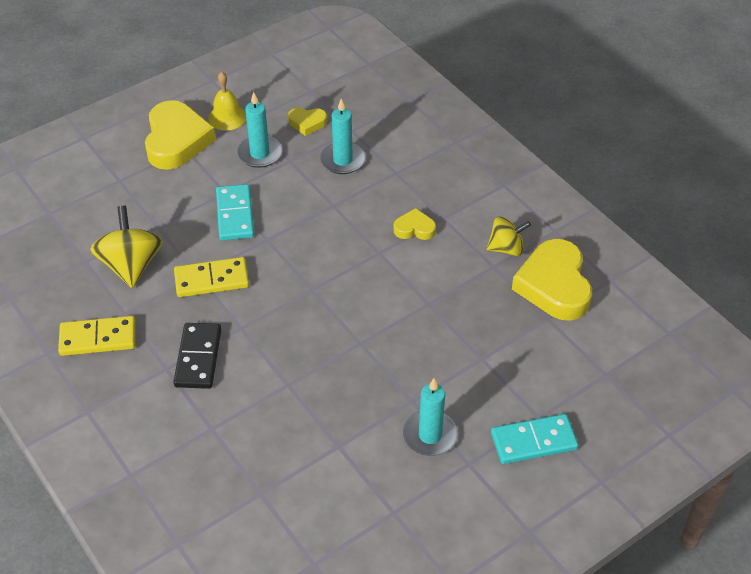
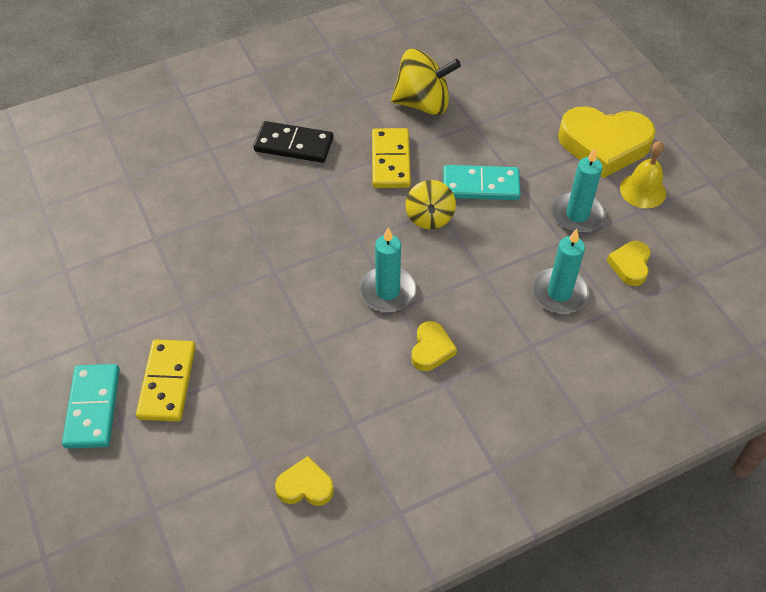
camera: 100 degrees right, 5 degrees up
(98, 338) = (337, 79): yellow domino -> yellow domino (167, 382)
(430, 435) = (137, 314): turquoise candle -> turquoise candle (387, 291)
(506, 248) = (379, 444): yellow spinning top -> yellow spinning top (429, 217)
(554, 285) = (305, 486): yellow heart -> yellow heart, size x0.49

